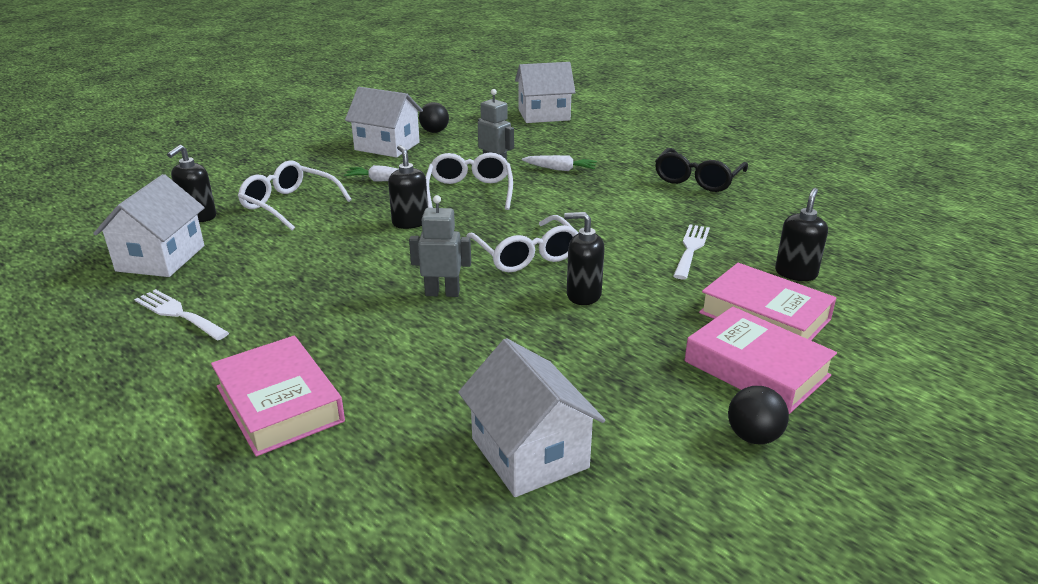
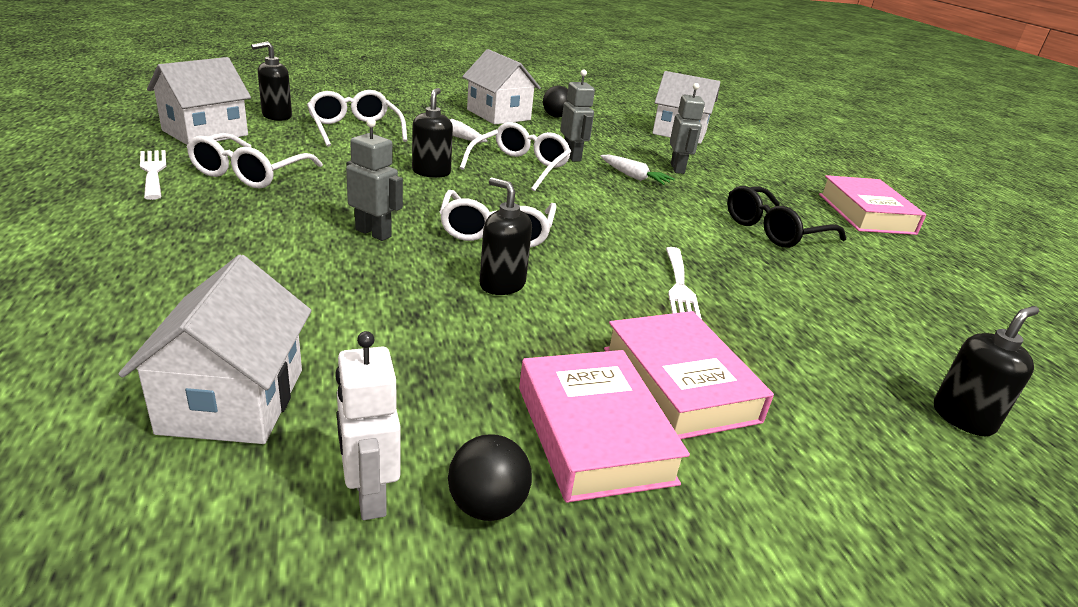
camera: 25 degrees right, 0 degrees up
(266, 282) = (249, 173): none -> white glasses
(279, 404) = (109, 262): pink book -> pink book (865, 214)
(580, 150) = (677, 169): none -> grey robot
(687, 464) = (369, 495): none -> white robot
(691, 249) = (680, 287): white fork -> white fork turned 135 degrees clockwise
(795, 273) = (779, 357): black soap dispenser -> black soap dispenser (963, 418)

